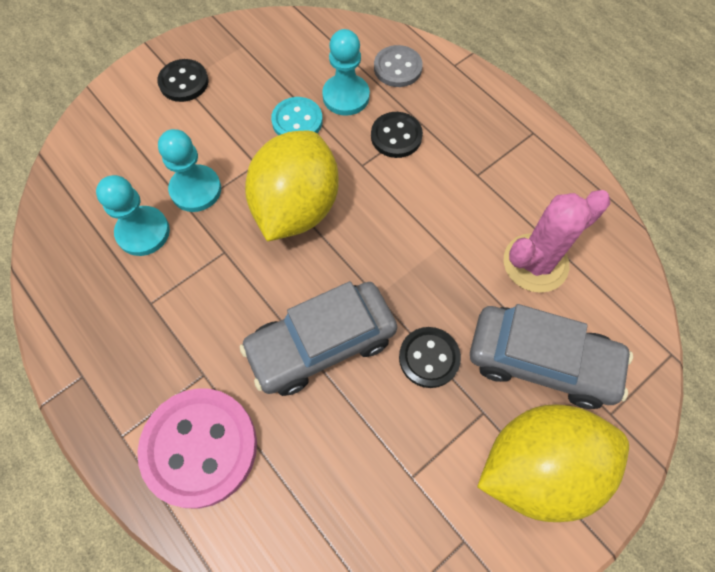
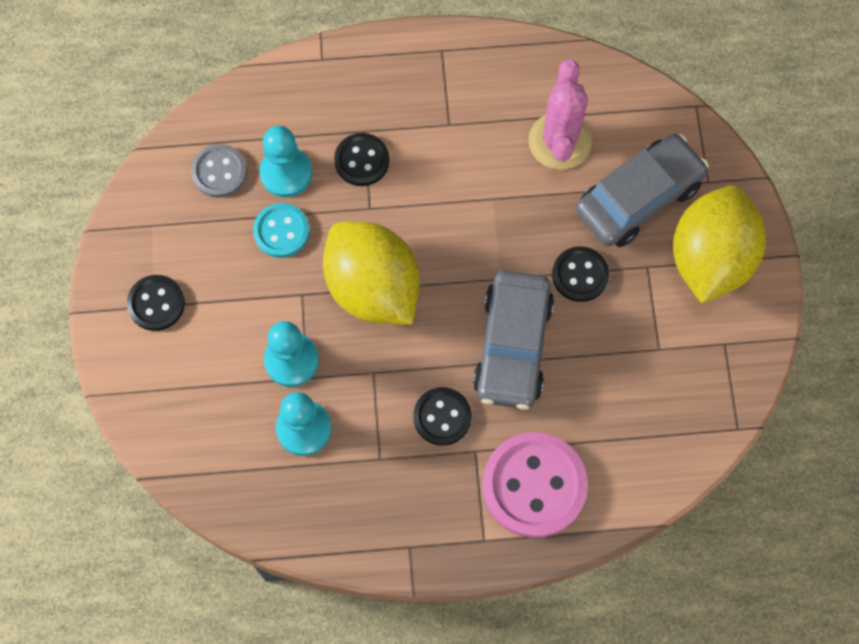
camera: 55 degrees left, 5 degrees up
(218, 328) = (442, 417): none -> black button
(397, 68) = (288, 108): grey button -> grey button (219, 172)

